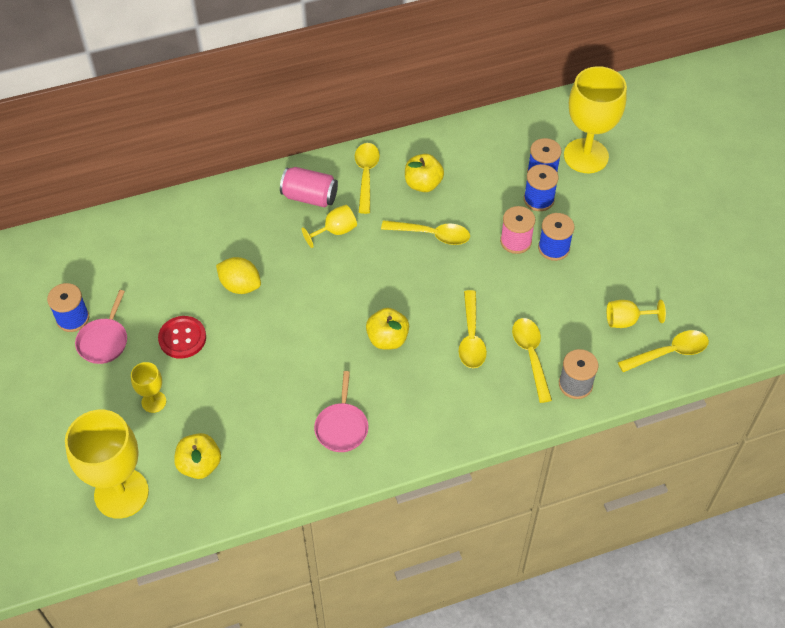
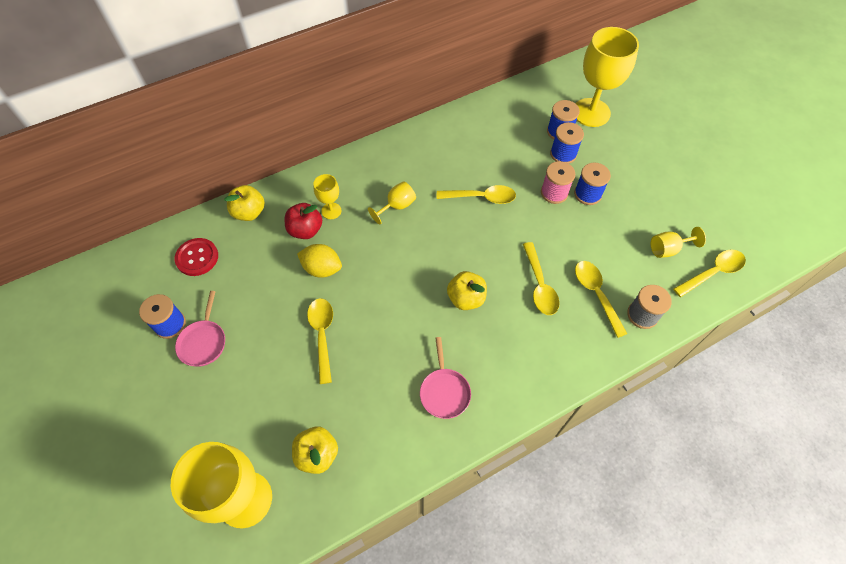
camera: 10 degrees left, 5 degrees up
(154, 402) = (261, 396): yellow goblet -> yellow goblet (331, 211)
(182, 338) = (277, 327): red button -> red button (197, 258)
(230, 243) = (305, 230): none -> red apple
(309, 197) = (367, 179): pink can -> none
(366, 175) = (412, 153): yellow spoon -> yellow spoon (322, 335)
(423, 184) = (462, 154): yellow apple -> yellow apple (249, 212)

